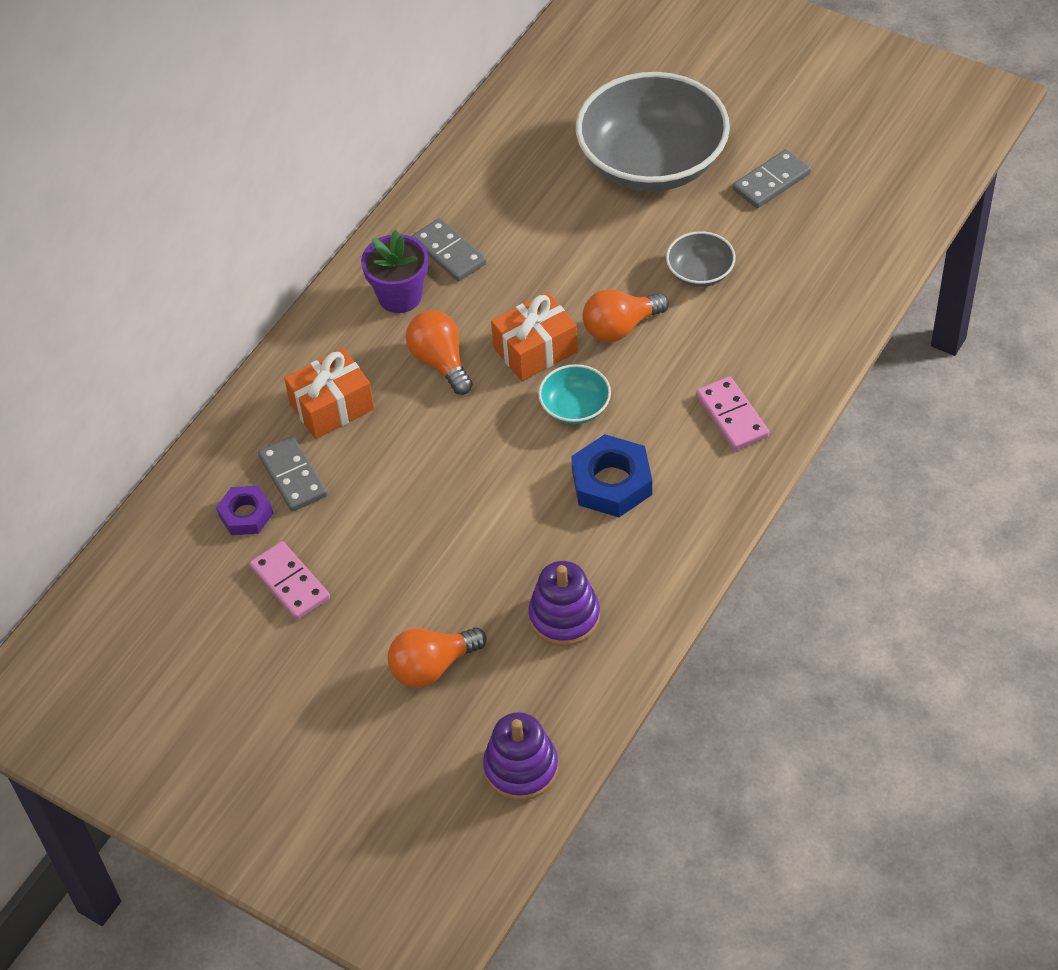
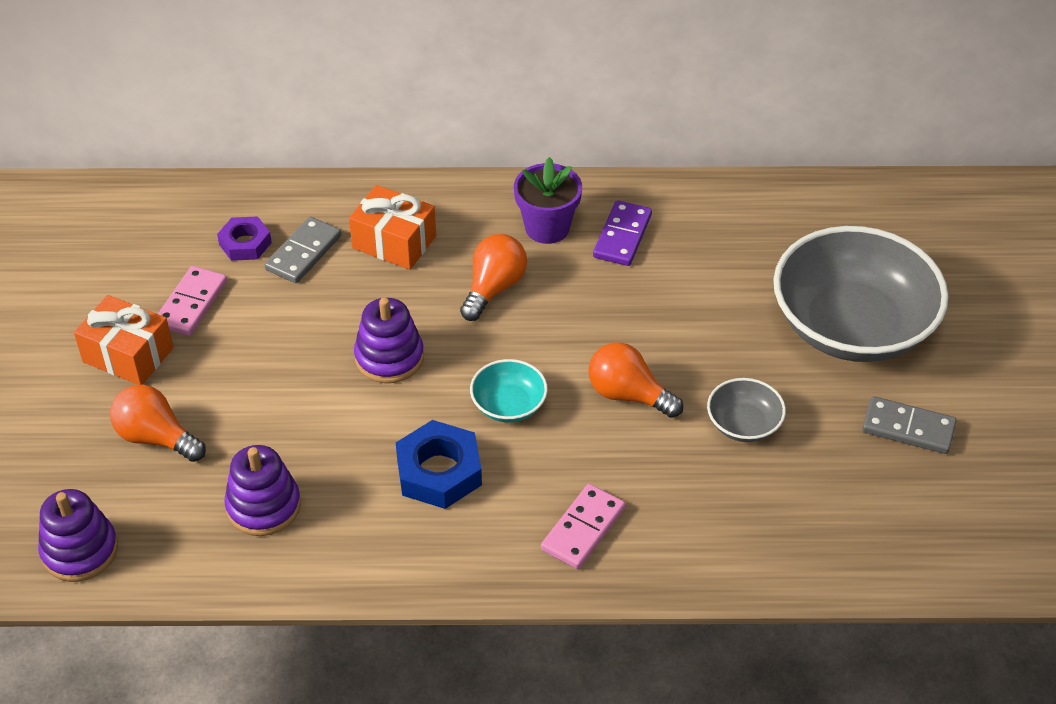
camera: 55 degrees right, 5 degrees down
(449, 253) = (622, 236): grey domino -> purple domino
(464, 465) = (389, 357): none -> purple stacking toy
(535, 350) = (555, 346): orange gift -> orange gift (128, 355)

